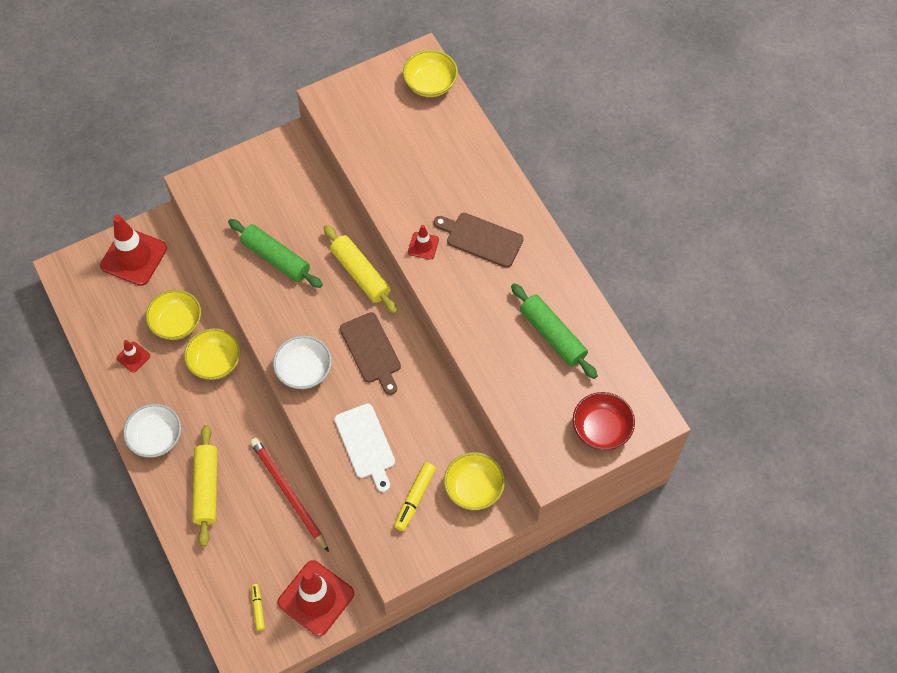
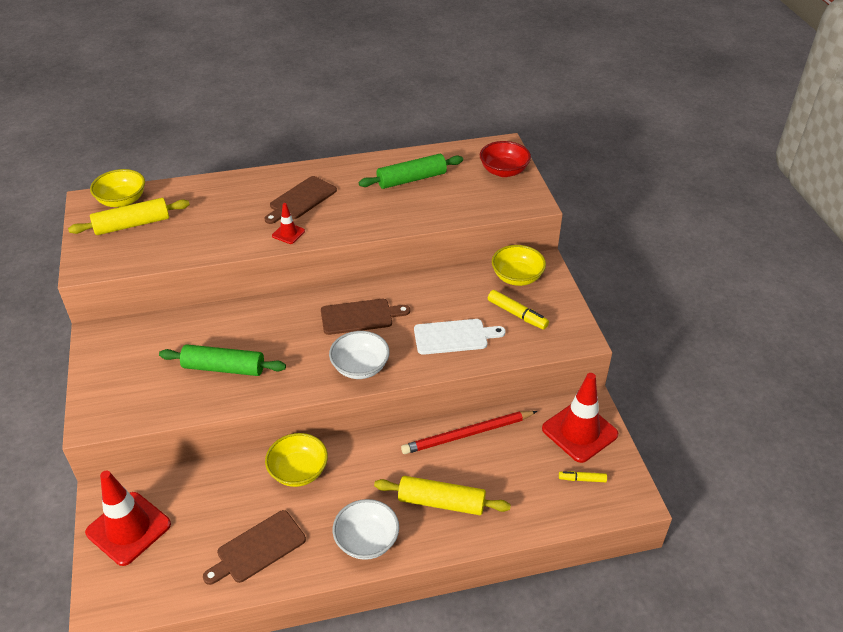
camera: 75 degrees left, 20 degrees down
(133, 357) = (257, 548): red traffic cone -> brown cutting board
(177, 323) = (235, 499): yellow bowl -> none
(276, 258) = (224, 368): green rolling pin -> green rolling pin turned 45 degrees clockwise
(360, 273) = (275, 310): yellow rolling pin -> yellow rolling pin (132, 224)

